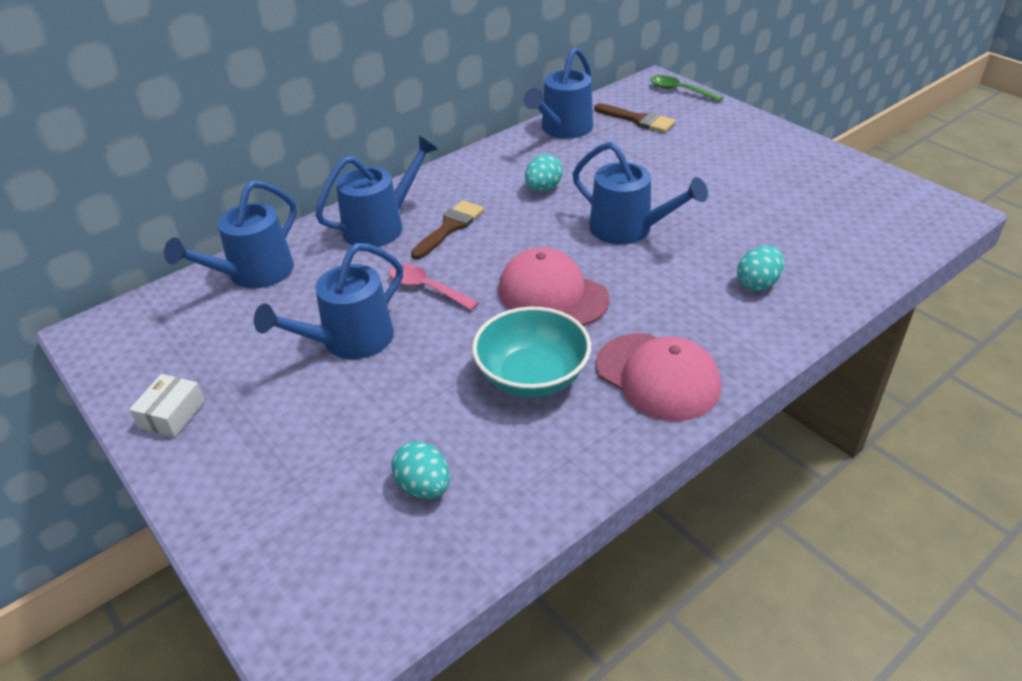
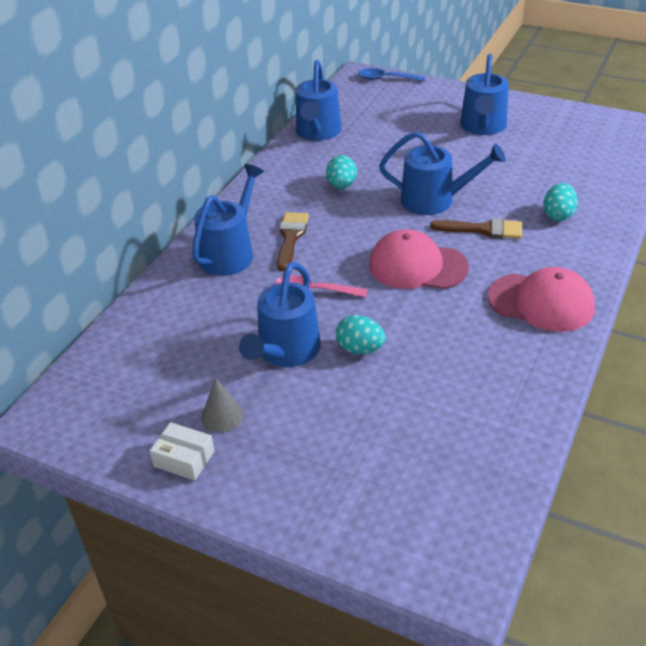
camera: 25 degrees left, 0 degrees up
(172, 414) = (184, 459): white box -> white box turned 60 degrees counterclockwise
(239, 385) = (222, 416): none -> grey cone
(254, 274) = (151, 324): blue watering can -> blue watering can (483, 127)
(424, 487) = (439, 437): turquoise egg -> turquoise egg (360, 349)
(532, 377) = (453, 332): turquoise bowl -> none
(638, 120) = (372, 110): brown brush -> brown brush (483, 229)
(679, 91) = (386, 79): green spoon -> blue spoon

